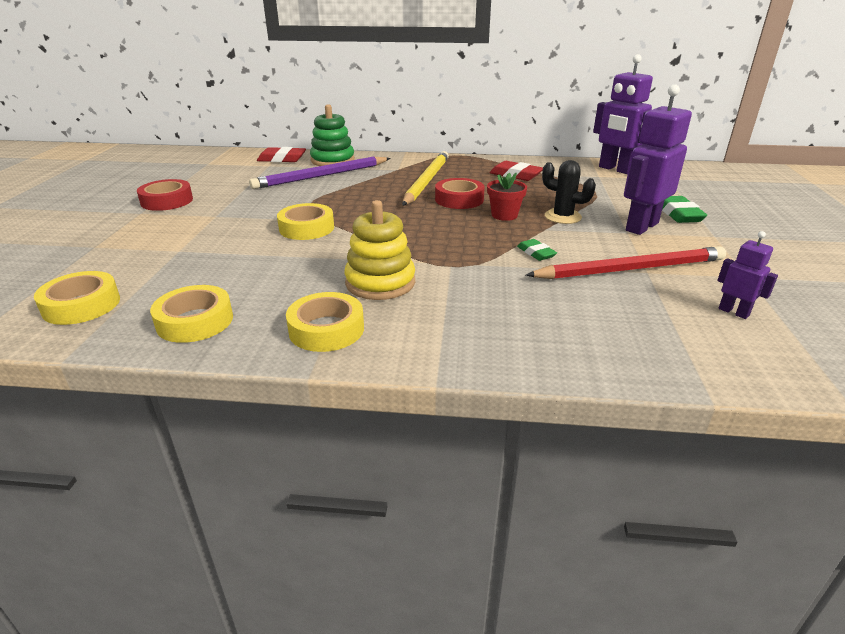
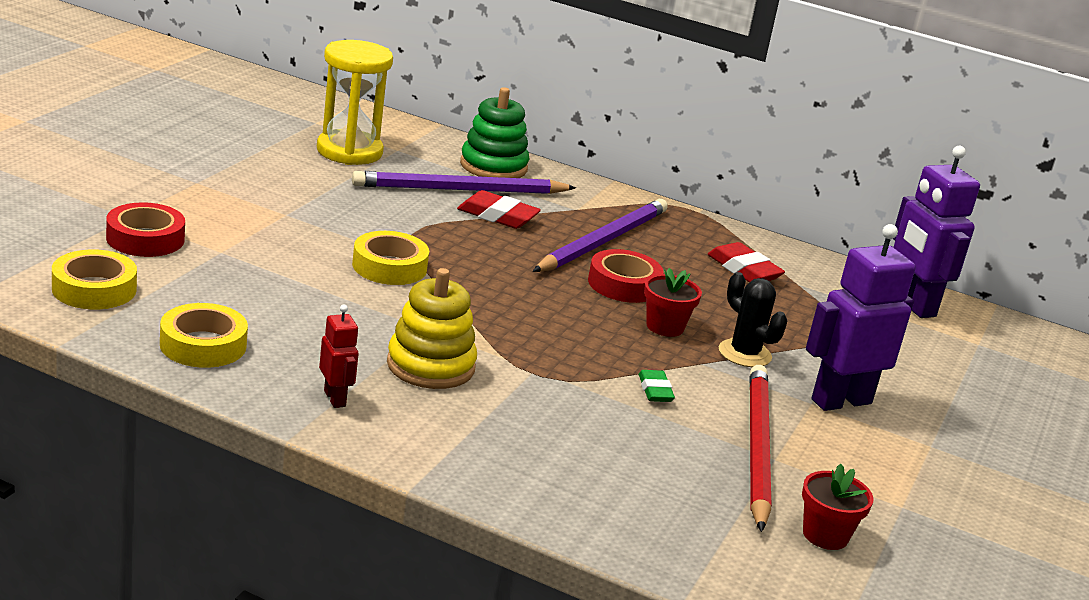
camera: 15 degrees right, 5 degrees down
(167, 201) = (236, 173): red tape -> red tape (145, 239)
(238, 173) = (349, 151): none -> yellow hourglass
(282, 159) = (422, 143): red eraser -> red eraser (497, 216)
(326, 329) = (335, 398): yellow tape -> red robot
(426, 181) = (603, 241): yellow pencil -> purple pencil
(630, 269) = (757, 448): red pencil -> red pencil turned 90 degrees counterclockwise
(678, 214) = (919, 401): green eraser -> none
(733, 312) = (825, 535): purple robot -> red flower pot

